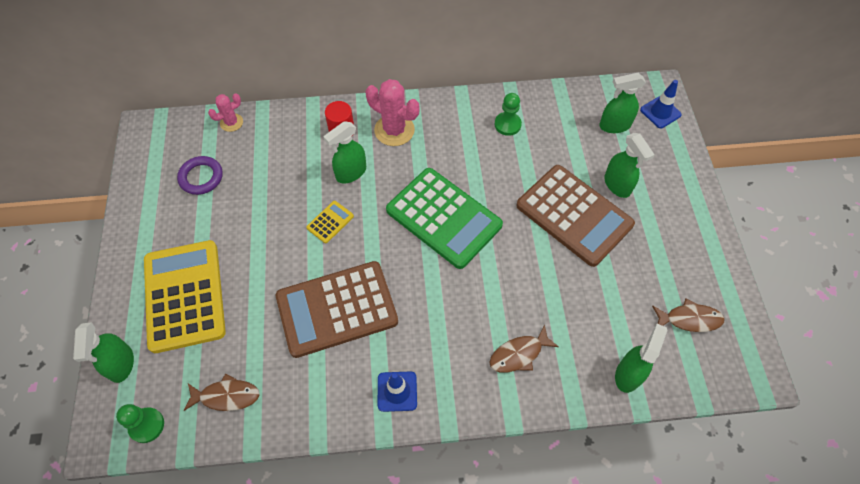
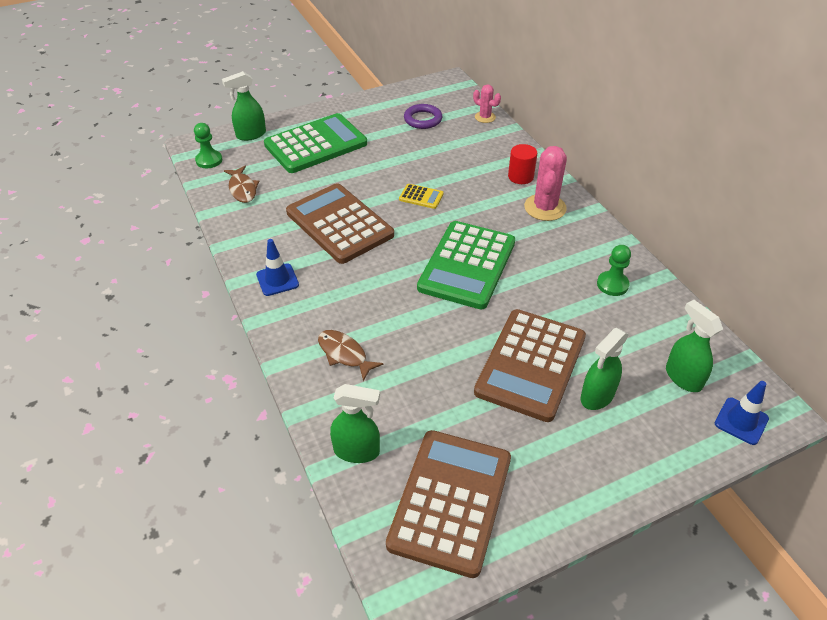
camera: 70 degrees right, 15 degrees down
(185, 296) = (316, 144): yellow calculator -> green calculator
(351, 173) = (479, 194): green spray bottle -> none
(689, 319) = (451, 501): brown fish -> brown calculator

